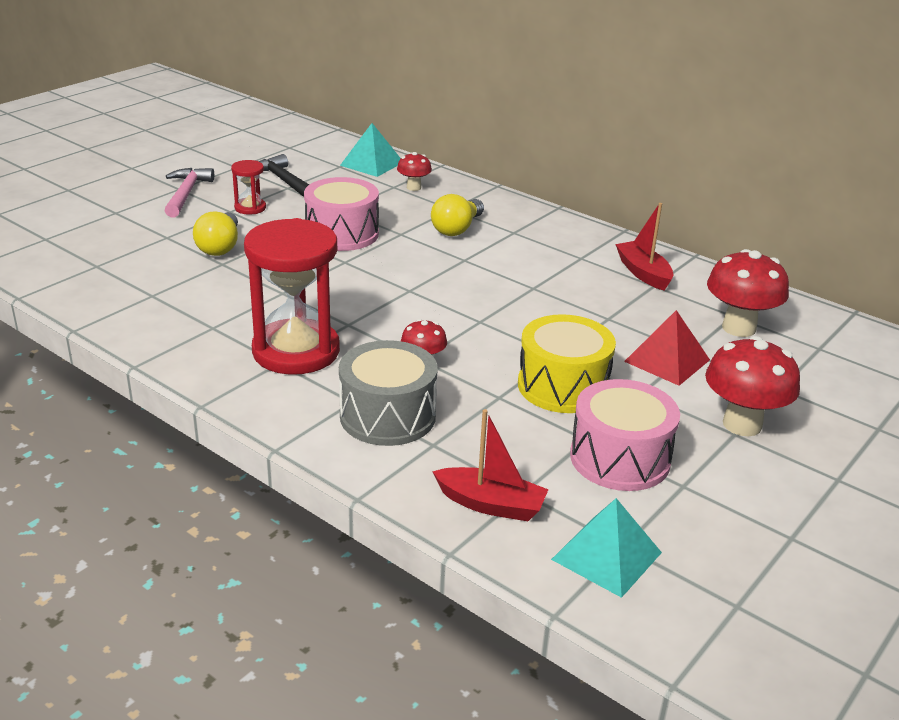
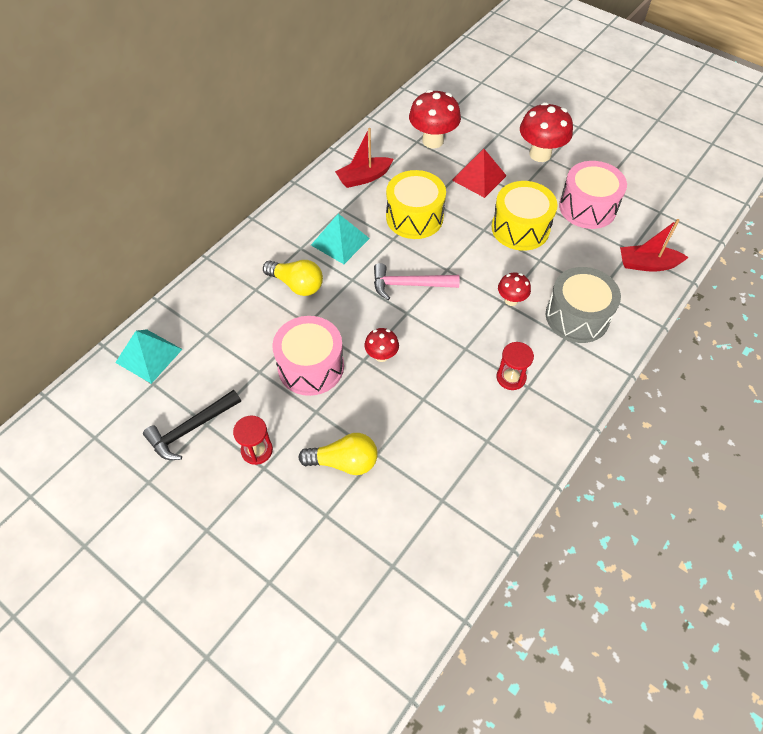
camera: 90 degrees left, 25 degrees up
(186, 194) = (222, 519): pink hammer -> pink hammer (409, 285)
(296, 351) = (511, 377): red hourglass -> red hourglass, size x0.45
(413, 187) = (209, 318): red mushroom -> red mushroom (381, 356)
(491, 504) = (647, 264): red boat -> red boat turned 105 degrees counterclockwise
(574, 304) = (414, 217): none -> yellow drum
(606, 556) = (671, 219): turquoise pyramid -> turquoise pyramid (340, 241)

